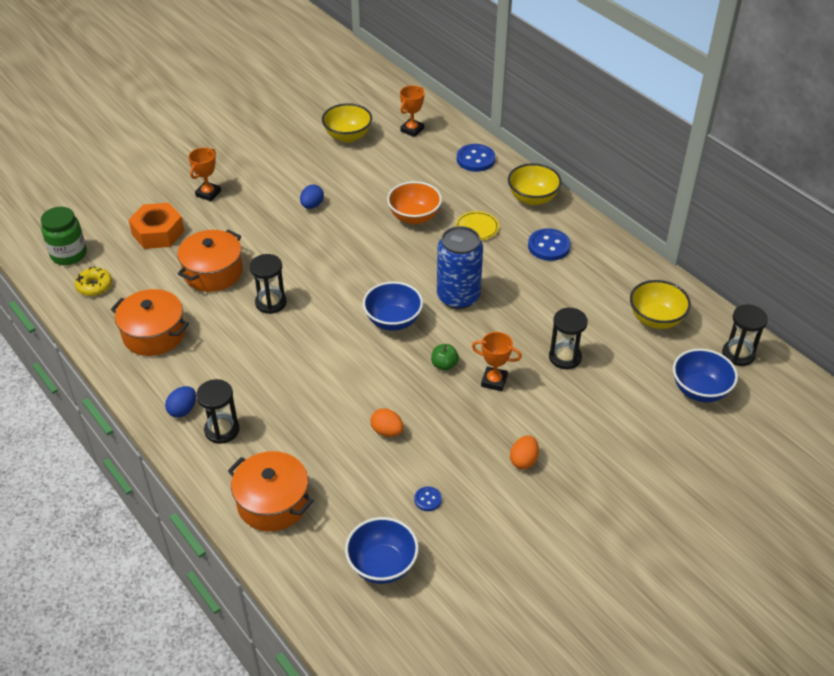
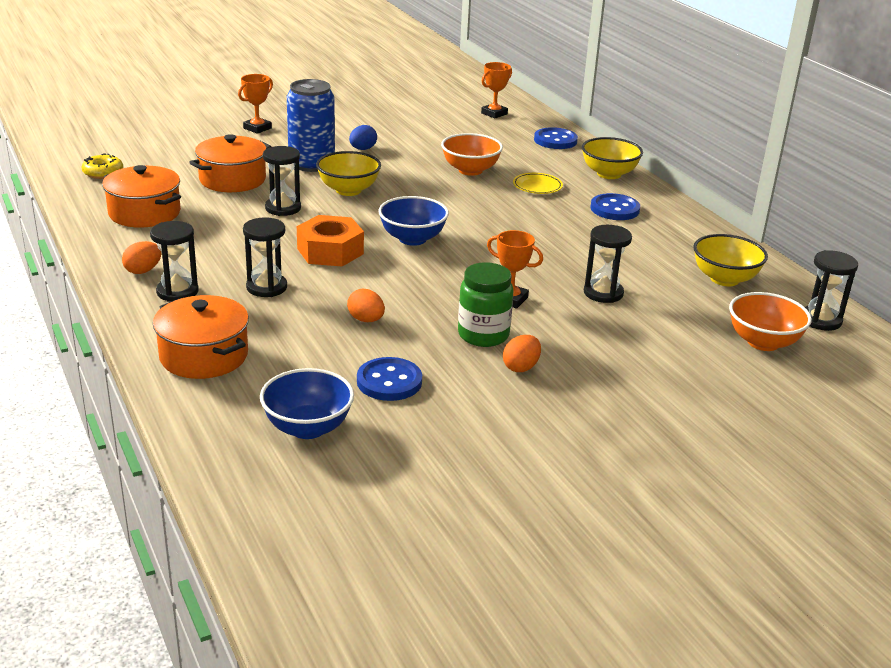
camera: 10 degrees right, 15 degrees down
(69, 254) = (90, 149): green jar -> green jar (483, 335)
(158, 232) = (190, 146): orange nut -> orange nut (330, 251)
(183, 410) = (143, 271): blue egg -> orange egg
(293, 409) = (266, 287): none -> black hourglass
(348, 136) = (423, 110): yellow bowl -> yellow bowl (348, 190)
(428, 499) = (389, 381): blue button -> blue button, size x1.90
(444, 365) = (457, 279): green apple -> none
(458, 297) = (495, 231): blue can -> blue can (311, 164)
(699, 390) = (763, 342): blue bowl -> orange bowl

